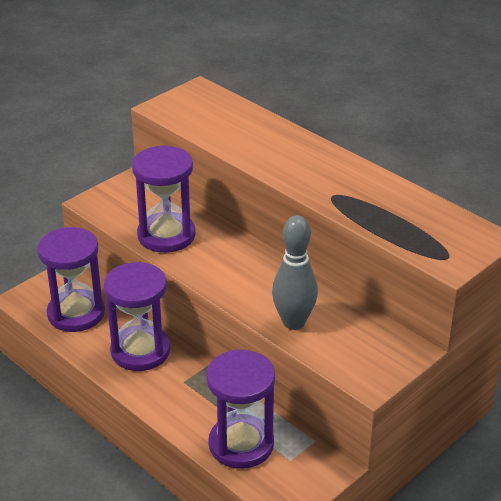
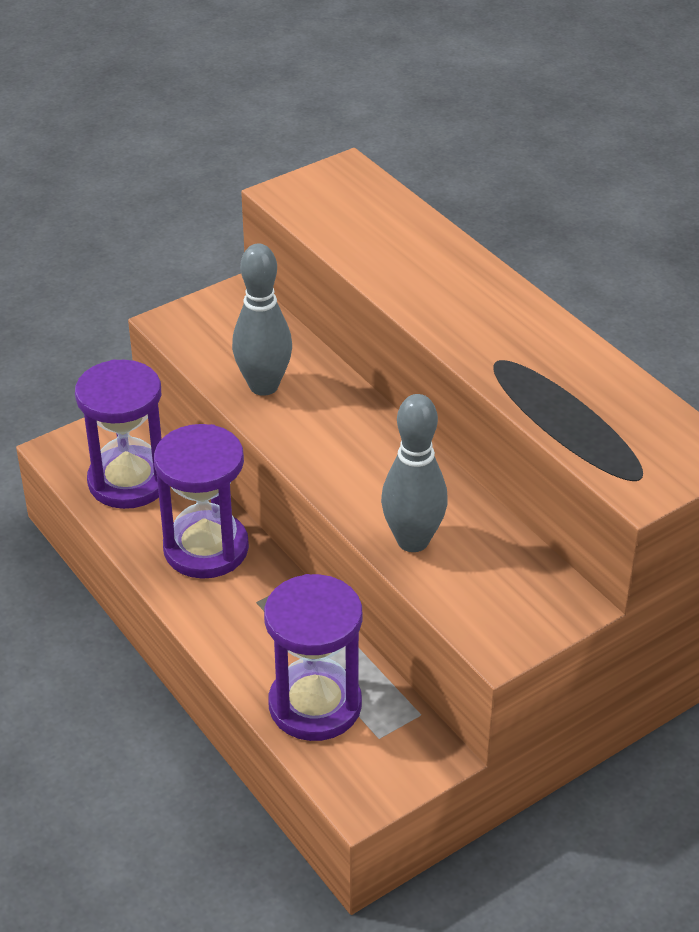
camera: 10 degrees right, 5 degrees up
(166, 235) = (264, 386): purple hourglass -> grey bowling pin

